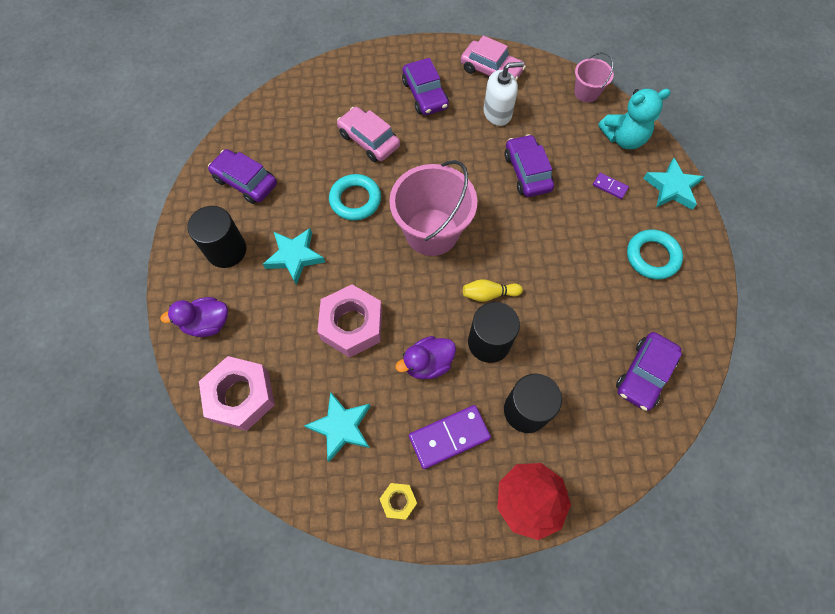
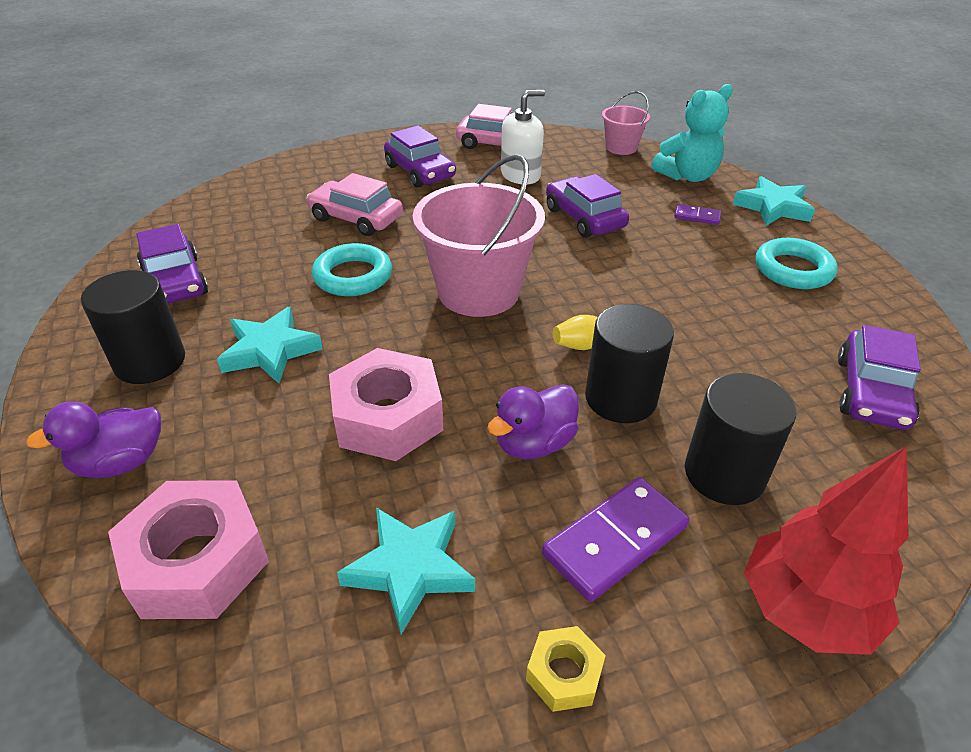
camera: 15 degrees left, 25 degrees down
(245, 181) = (175, 281): purple car -> purple car turned 135 degrees counterclockwise

